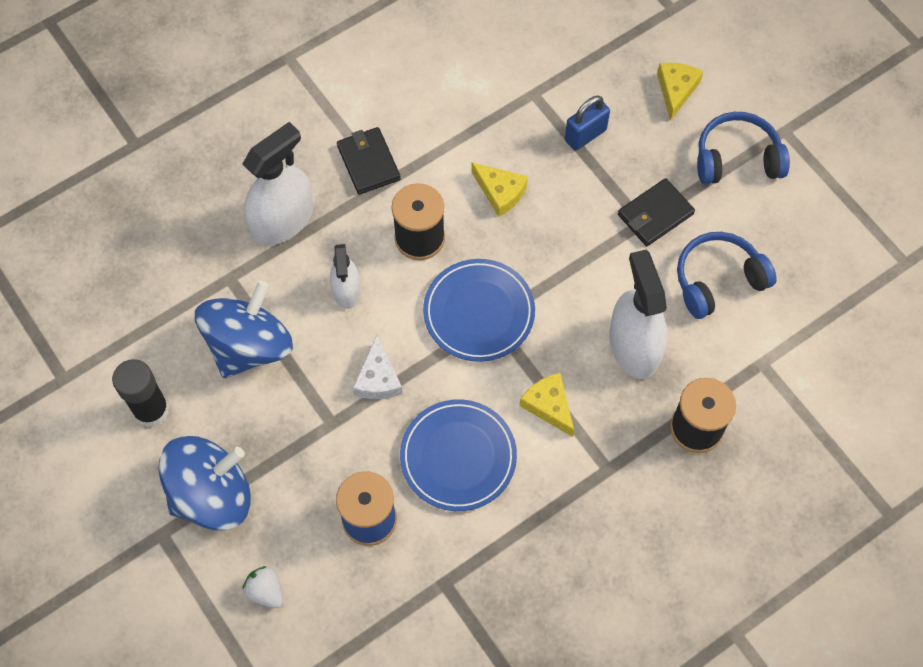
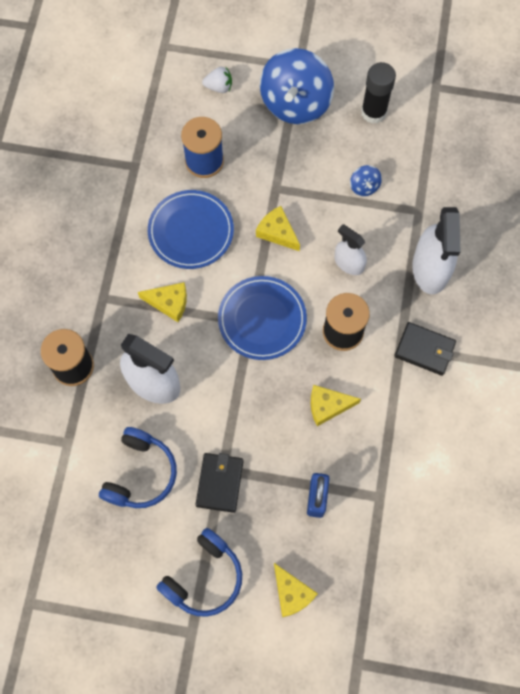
camera: 135 degrees right, 5 degrees up
(249, 346) = (364, 186): blue spinning top -> blue spinning top, size x0.43
(378, 379) = (277, 232): white cheese -> yellow cheese

